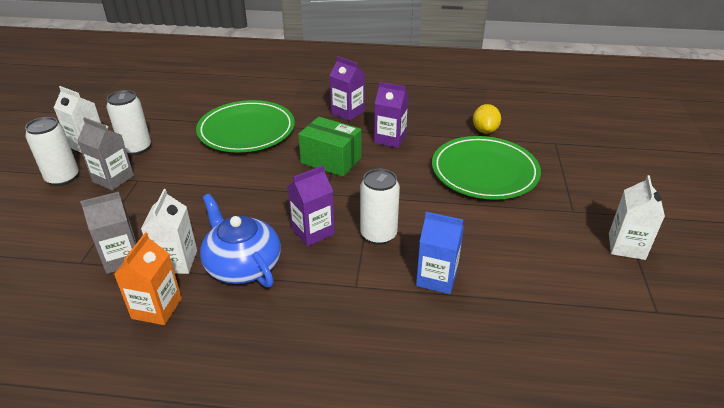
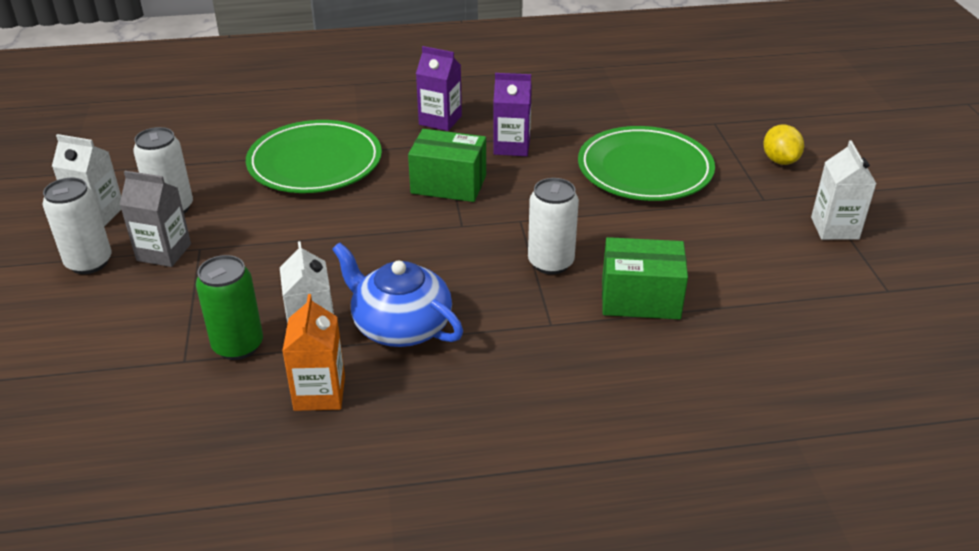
camera: 15 degrees left, 0 degrees up
(122, 258) = (238, 346): grey carton -> green can
(313, 231) = (469, 273): purple carton -> none
(436, 278) = (640, 299): blue carton -> green box
(485, 130) = (625, 119): yellow lemon -> yellow lemon (780, 160)

